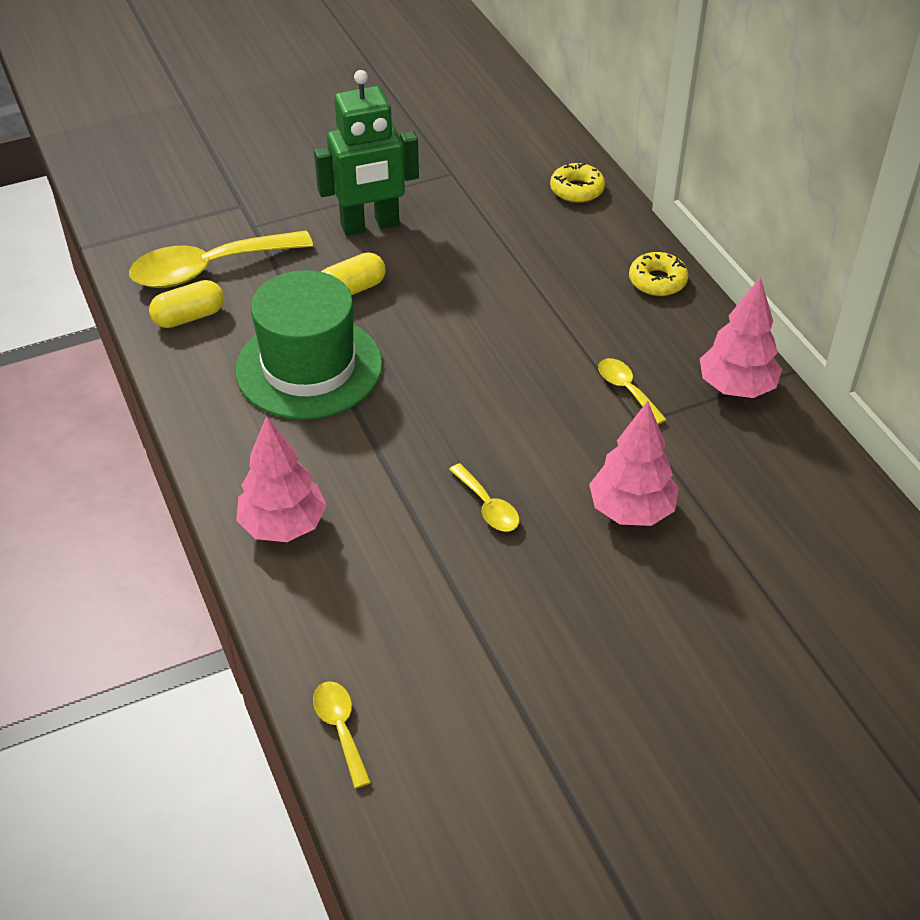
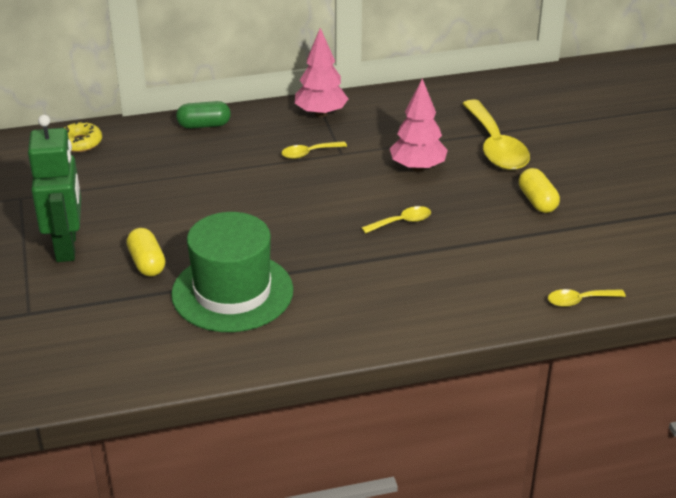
camera: 80 degrees left, 10 degrees down
(189, 317) = (140, 357): yellow capsule -> yellow capsule (537, 201)
(209, 269) = (77, 343): yellow spoon -> yellow spoon (495, 146)
(283, 525) = (400, 315): pink tree -> none
(657, 281) = (204, 125): yellow donut -> green capsule

